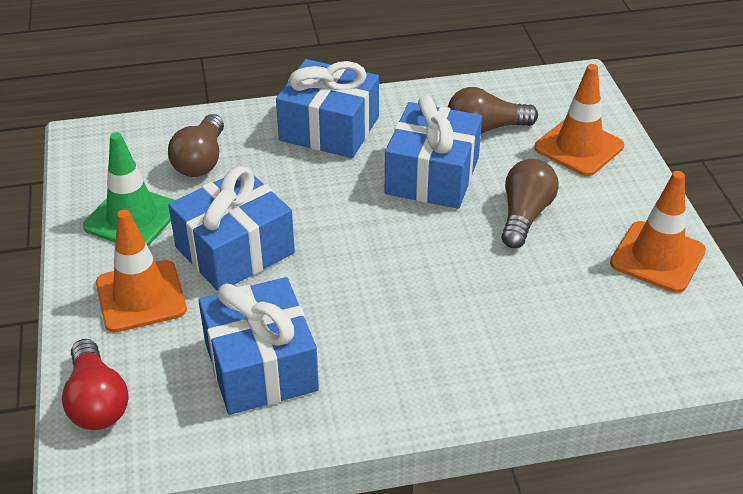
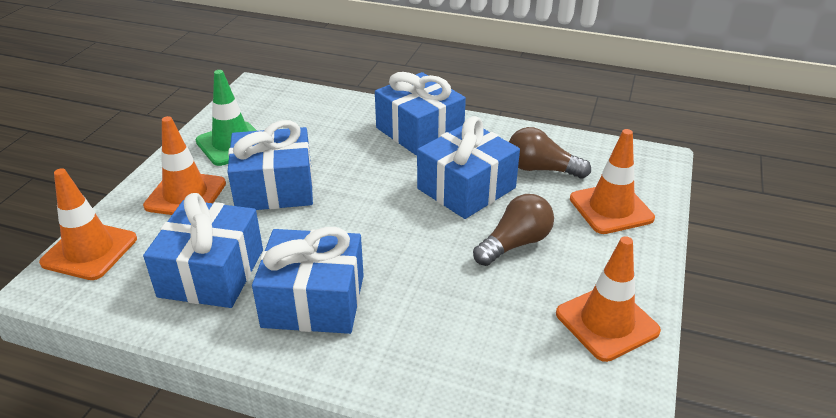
camera: 30 degrees right, 5 degrees down
(97, 401) = (89, 251): red light bulb -> orange traffic cone
(201, 160) = (311, 124): brown light bulb -> none
(391, 348) = (313, 301): none -> blue gift

